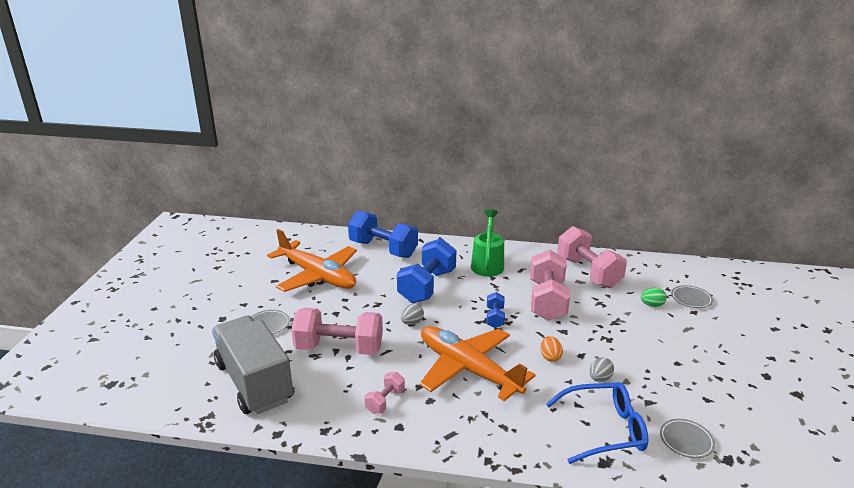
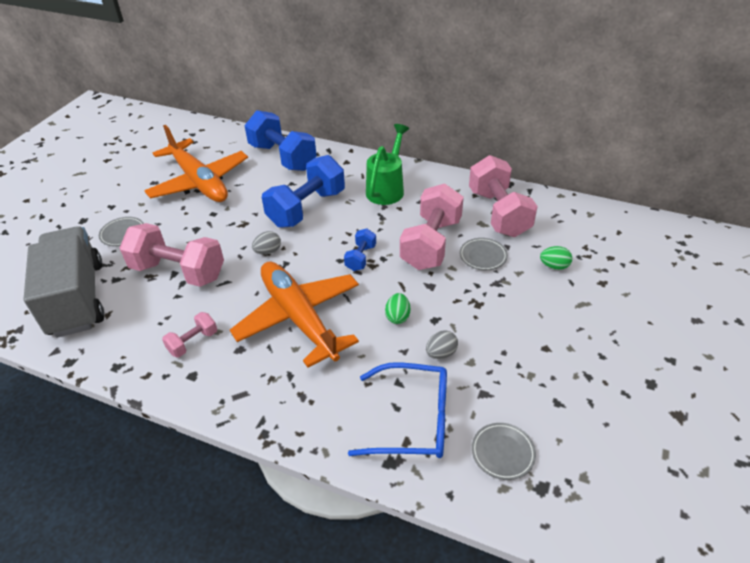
camera: 15 degrees right, 15 degrees up
(550, 357) = (397, 317): orange egg -> green egg
(691, 299) = (608, 264): grey plate -> grey plate (483, 256)

